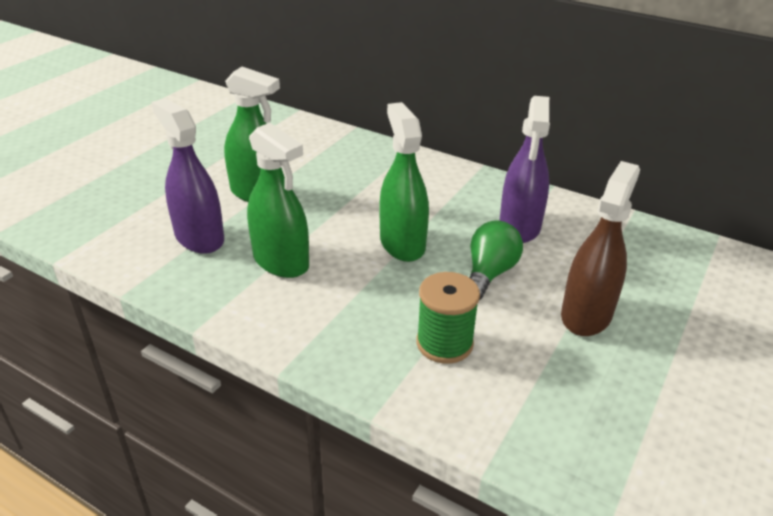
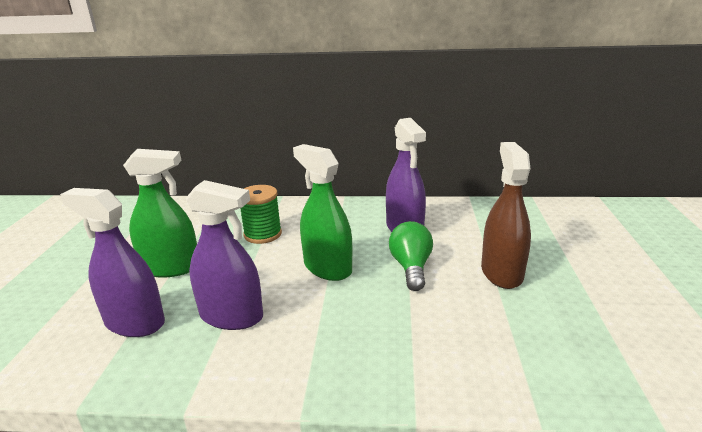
camera: 25 degrees left, 10 degrees down
(281, 261) = (231, 316): green spray bottle -> purple spray bottle
(444, 343) = (422, 332): green spool -> green spool (263, 234)

